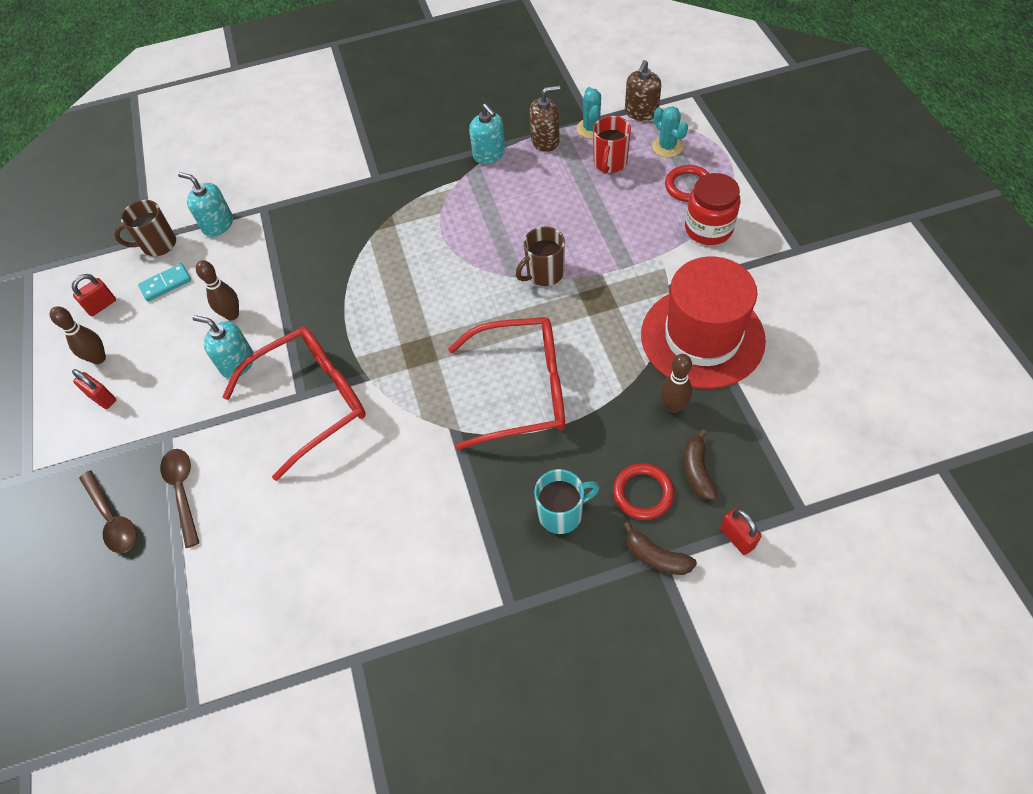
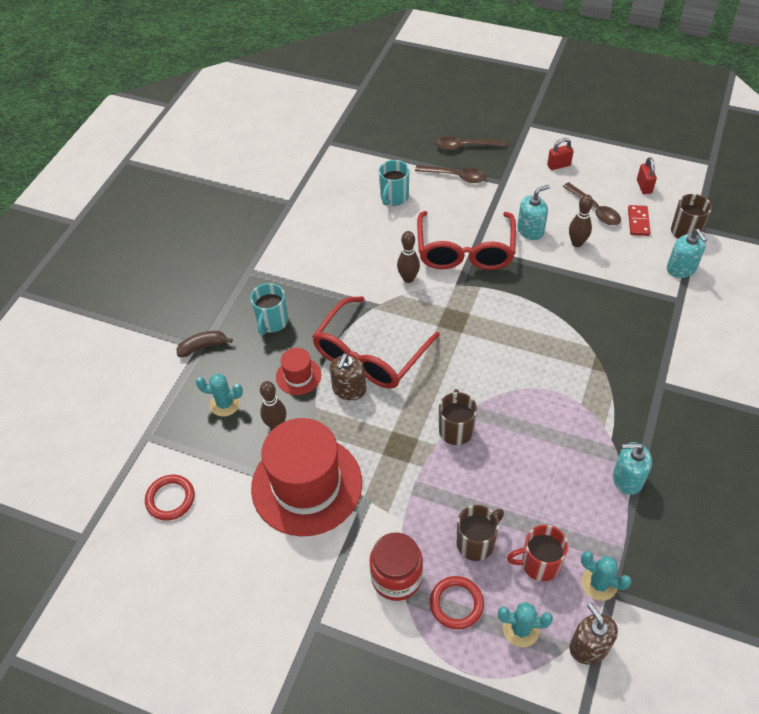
camera: 125 degrees right, 5 degrees down
(99, 358) = (594, 172): brown bowling pin -> brown bowling pin (408, 278)
(166, 284) = (638, 222): turquoise domino -> red domino
(167, 327) = (594, 209): none -> brown spoon
(218, 224) = (681, 268): turquoise soap dispenser -> turquoise soap dispenser turned 90 degrees clockwise
(265, 534) = (394, 197): none -> turquoise mug
(545, 141) = (611, 533): brown soap dispenser -> brown soap dispenser (349, 389)
(604, 432) = (298, 376): none -> red hat
(610, 163) = (539, 564): red mug -> red mug turned 60 degrees counterclockwise
(631, 203) = (476, 543): none -> brown mug
(643, 493) = (242, 367): red ring -> red ring (170, 499)
(697, 471) = (225, 404): brown banana -> turquoise cactus
(737, 538) = (170, 391): red padlock -> none

